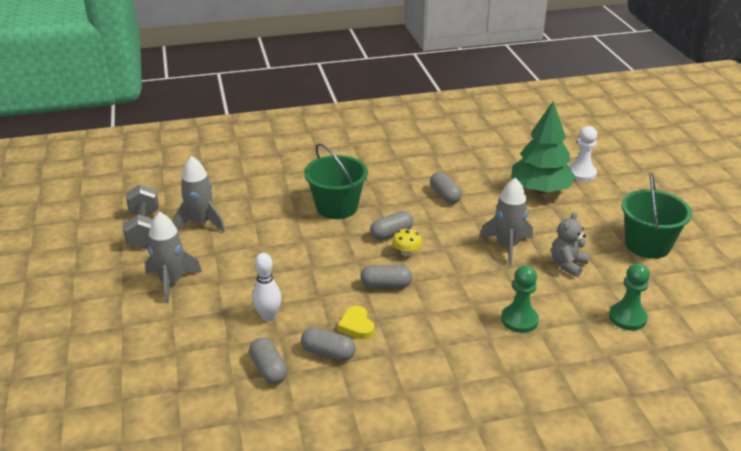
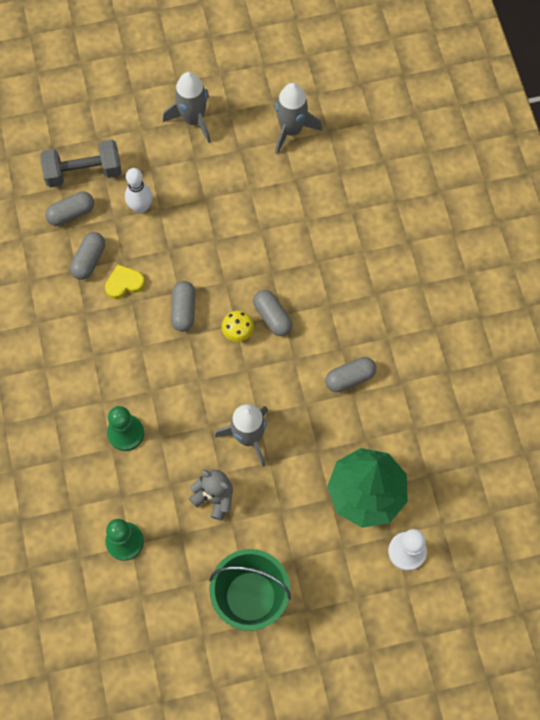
camera: 90 degrees right, 35 degrees up
(144, 229) = (279, 80): grey dumbbell -> grey dumbbell (83, 172)
(337, 207) = (323, 260): green bucket -> none

